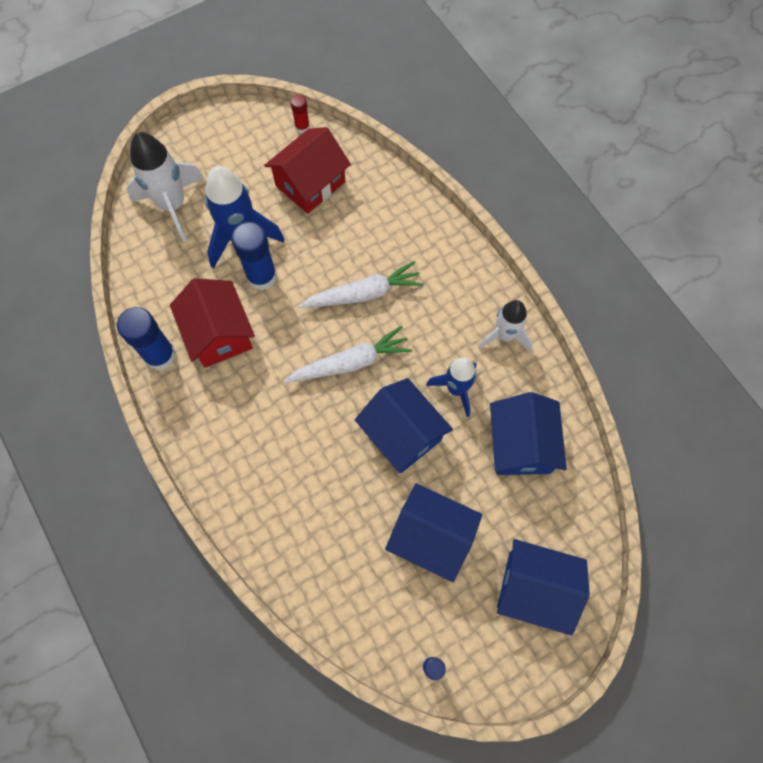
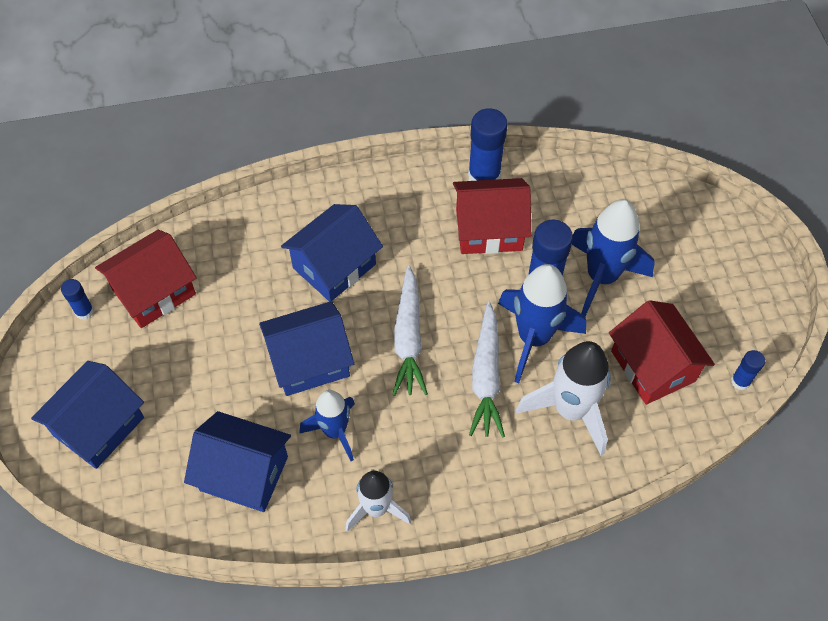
camera: 110 degrees right, 10 degrees down
(173, 205) = (661, 224): white rocket -> white rocket (570, 410)
(302, 127) = (740, 381): red glue stick -> blue glue stick
(316, 270) = (533, 338): none -> blue rocket
(385, 607) = (154, 292): none -> red house
(431, 536) = (195, 352): blue house -> blue house (334, 266)

